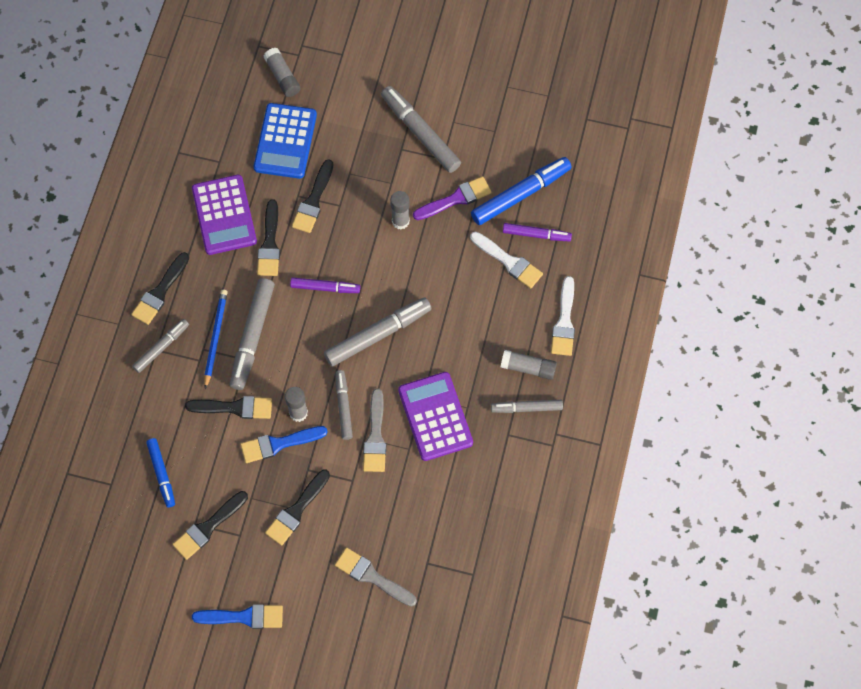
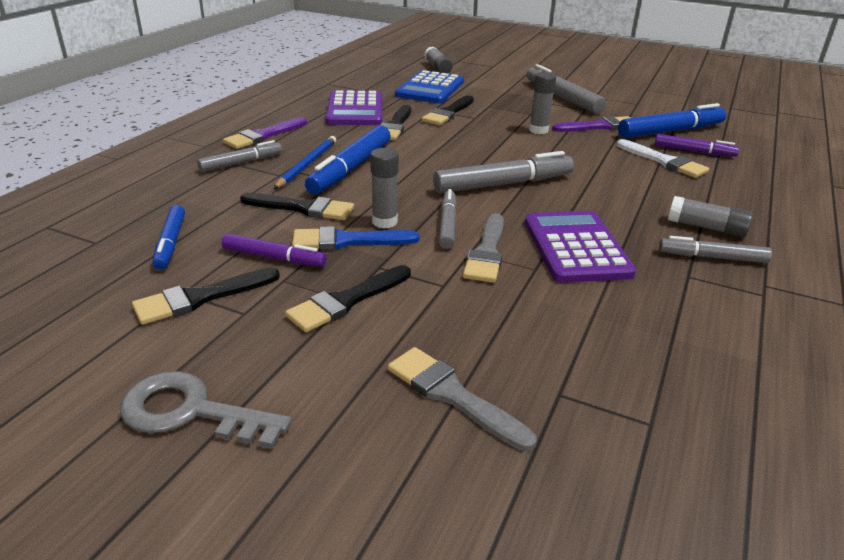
camera: 10 degrees right, 35 degrees down
(160, 292) = (263, 135): black brush -> purple brush
(244, 617) = (190, 412): blue brush -> grey key
(252, 337) = (351, 168): grey marker -> blue marker
(325, 288) = (447, 152): purple marker -> purple marker (274, 258)
(564, 321) = (746, 203): white brush -> none

